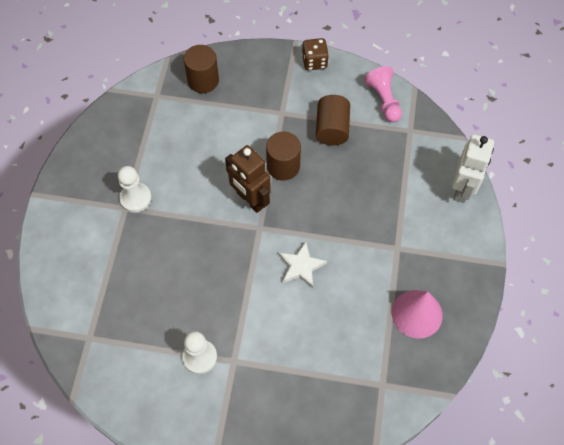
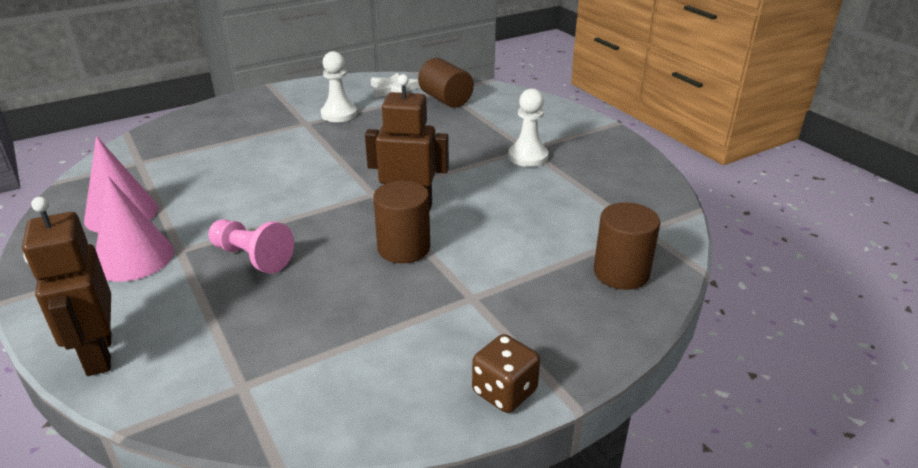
camera: 140 degrees right, 30 degrees down
(301, 266) = (294, 189): white star -> white star (393, 89)
(332, 129) = (378, 318): brown cylinder -> brown cylinder (445, 99)
(384, 100) = (325, 405): pink pawn -> pink pawn (252, 257)
(424, 257) = (134, 258): none -> pink cone
(462, 189) = (98, 354): white robot -> brown robot

